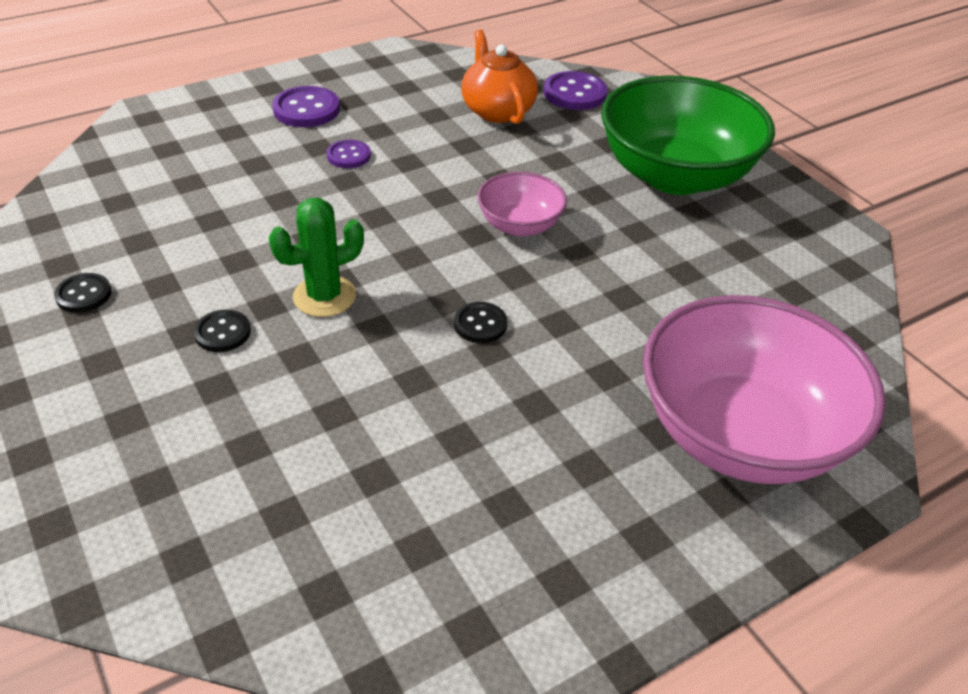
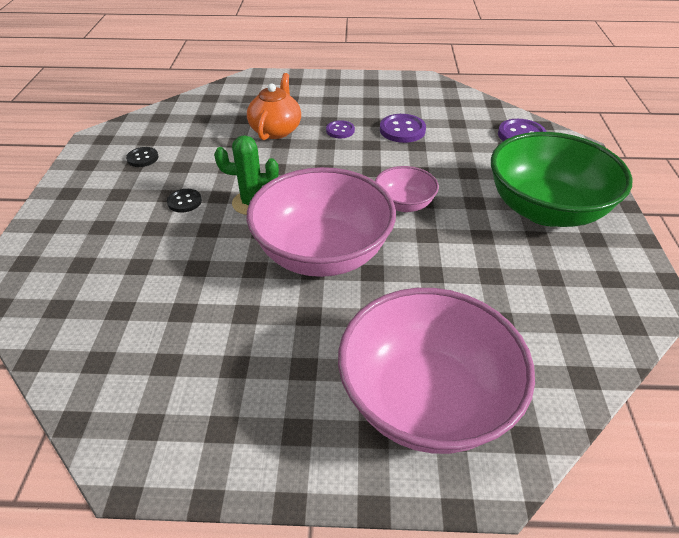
camera: 35 degrees right, 0 degrees up
(306, 109) = (341, 98): purple button -> purple button (402, 130)
(480, 324) = (322, 253): black button -> pink bowl
(497, 110) = (457, 131): orange teapot -> orange teapot (276, 130)

